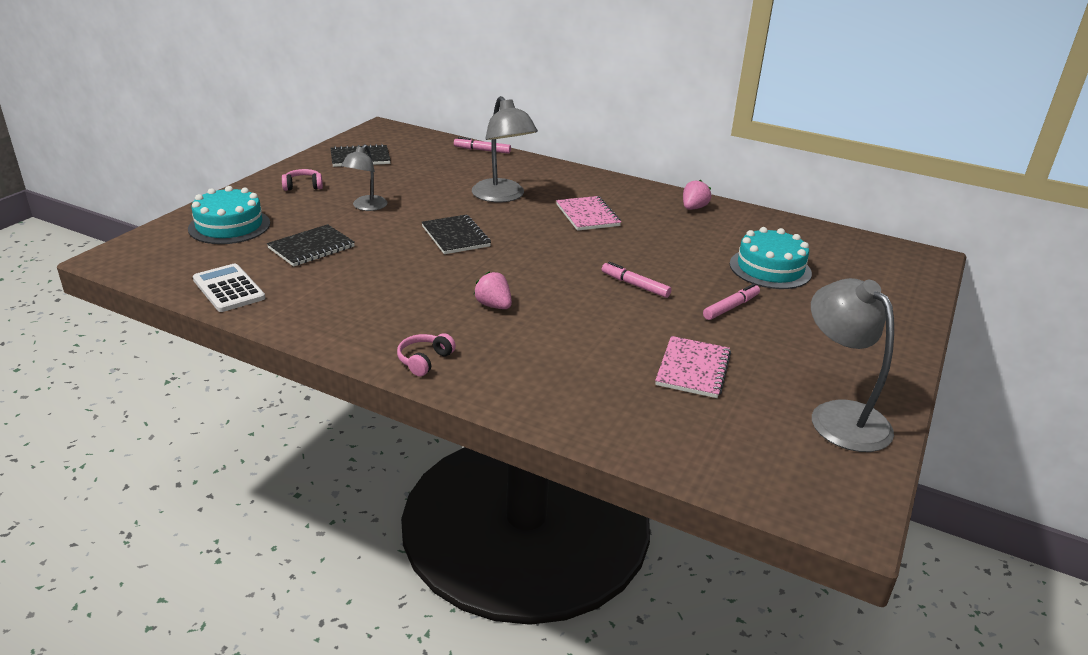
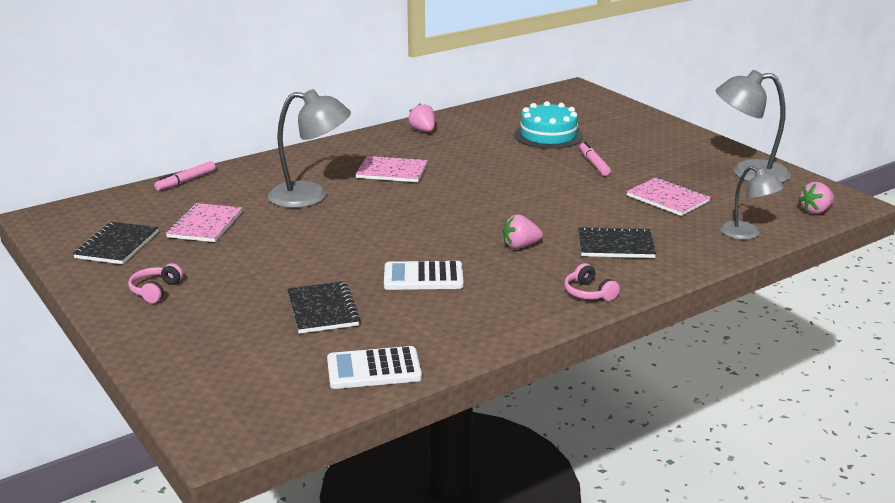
camera: 60 degrees left, 5 degrees down
(229, 226) = (214, 350): turquoise cake -> none
(366, 207) = (255, 265): grey lamp -> grey lamp (747, 234)
(395, 274) = (423, 277): none -> white calculator
(416, 175) = (205, 225): none -> pink notebook
(455, 236) = (373, 235): black notebook -> black notebook (615, 245)
(635, 285) = (534, 185): pink marker -> none
(783, 490) = (815, 211): none -> pink strawberry

